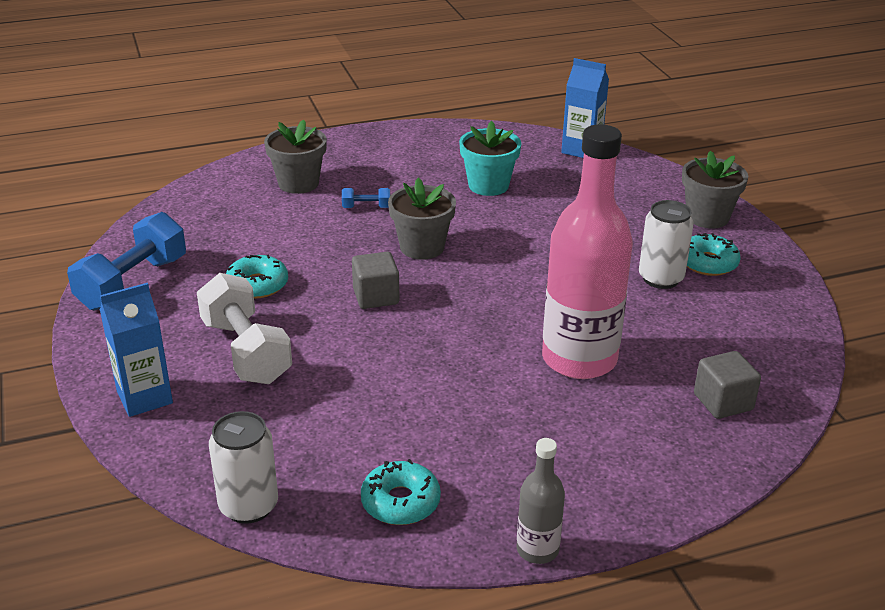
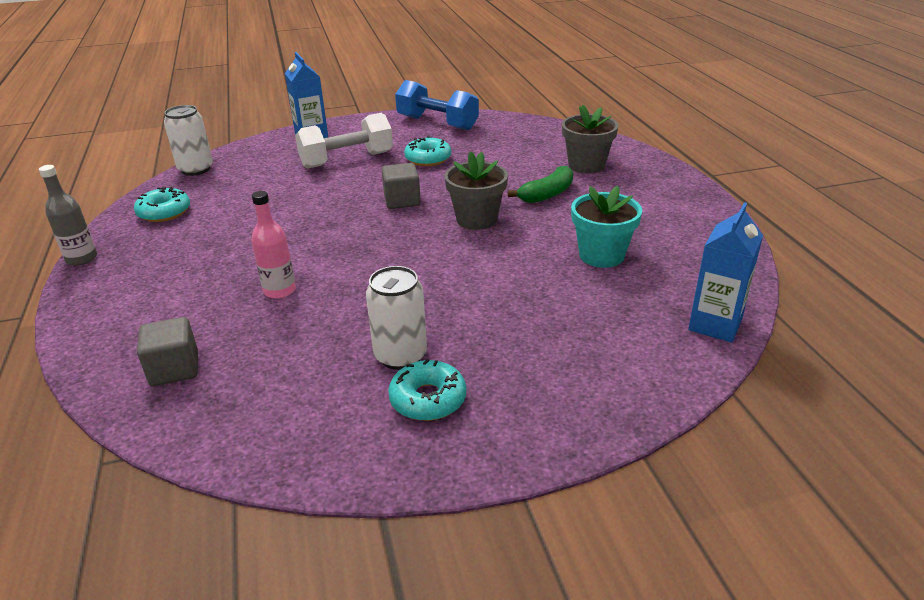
camera: 95 degrees right, 0 degrees up
(366, 207) = (547, 194): blue dumbbell -> green banana
(579, 359) = (279, 290): pink bottle -> pink bottle, size x0.46
(707, 217) = (543, 417): grey flower pot -> none

